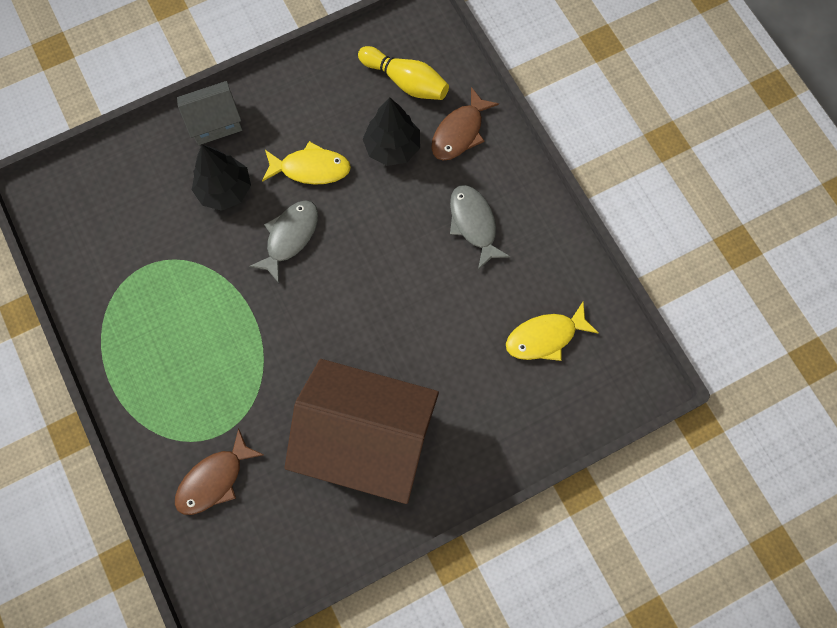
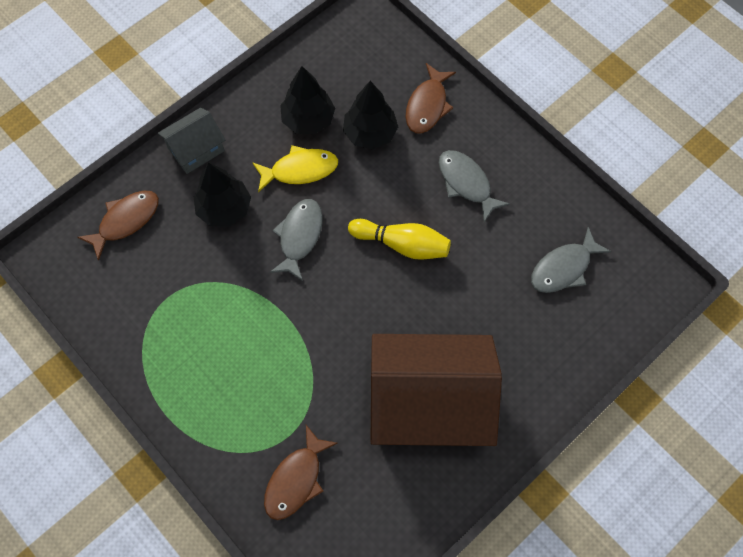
camera: 15 degrees left, 5 degrees down
(126, 179) = (125, 221): none -> brown fish
(334, 118) = (308, 120): none -> black tree
(406, 82) = (364, 72): yellow bowling pin -> yellow bowling pin (402, 244)
(545, 337) = (564, 268): yellow fish -> grey fish

